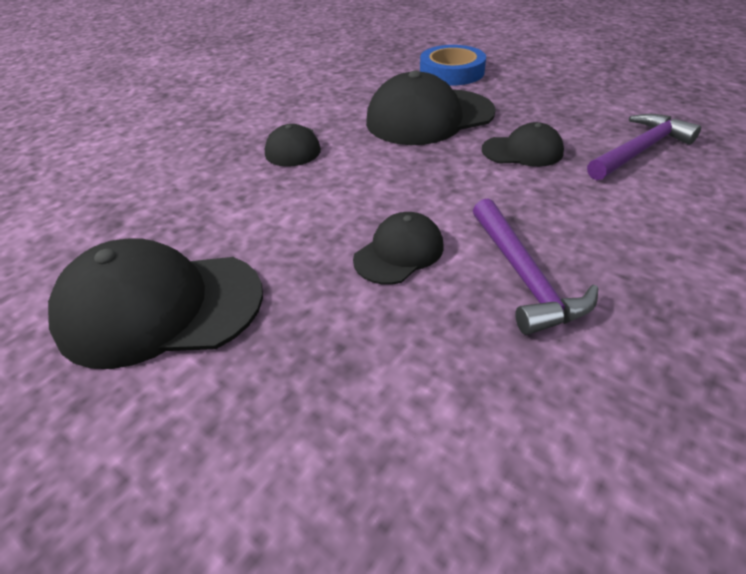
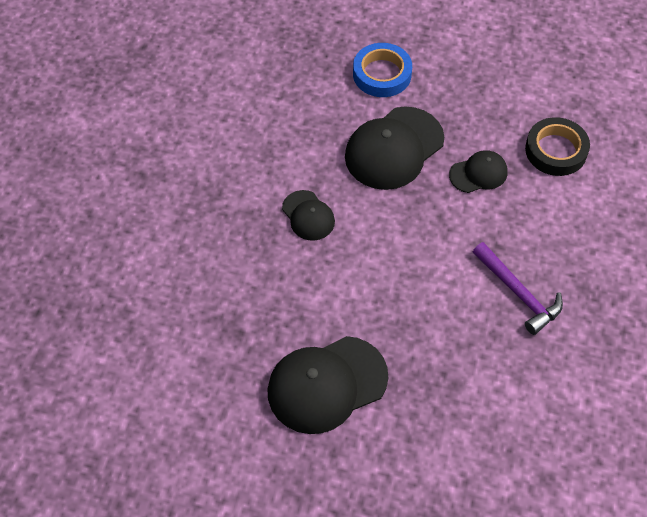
camera: 25 degrees left, 15 degrees up
(399, 252) = (441, 297): black cap -> none
(640, 150) = (556, 150): purple hammer -> black tape

